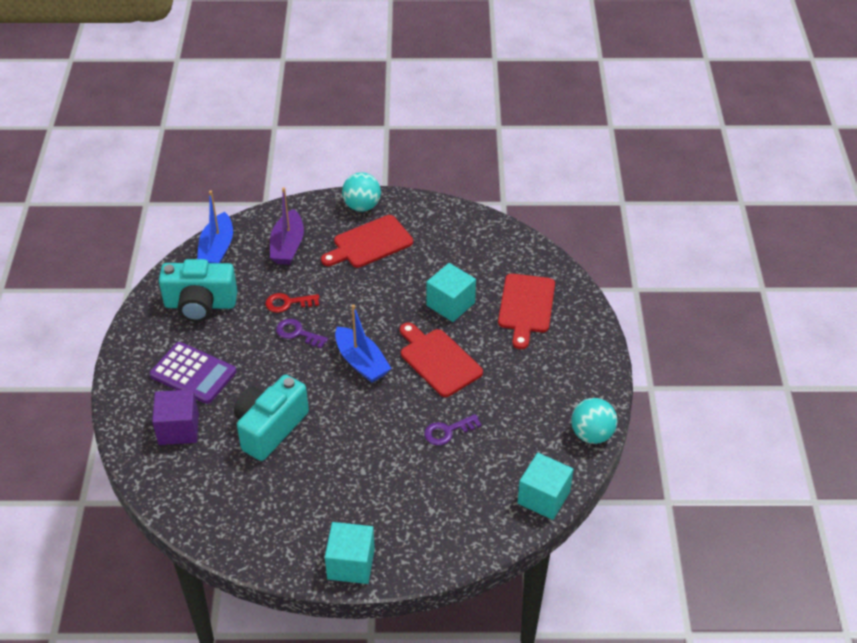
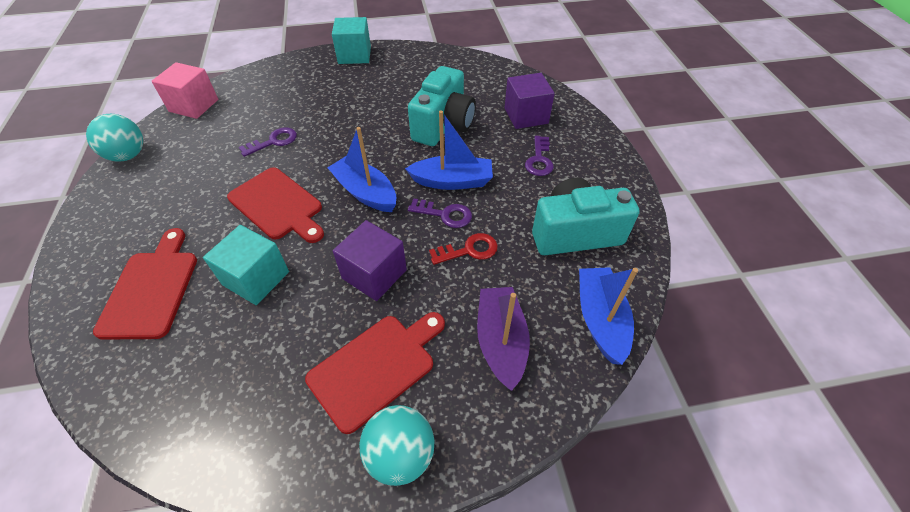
camera: 170 degrees right, 5 degrees up
(193, 373) = (539, 160): purple calculator -> purple key
(281, 362) = (452, 181): none -> blue boat
(363, 296) = (374, 274): none -> purple cube
(543, 497) = (194, 105): turquoise cube -> pink cube

